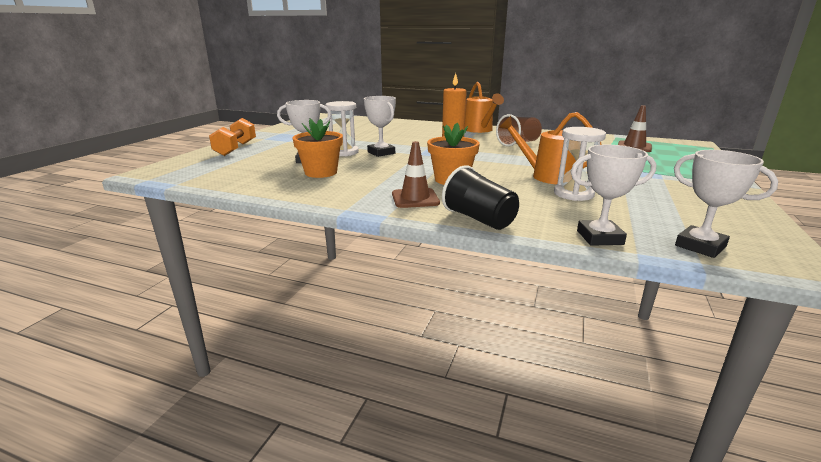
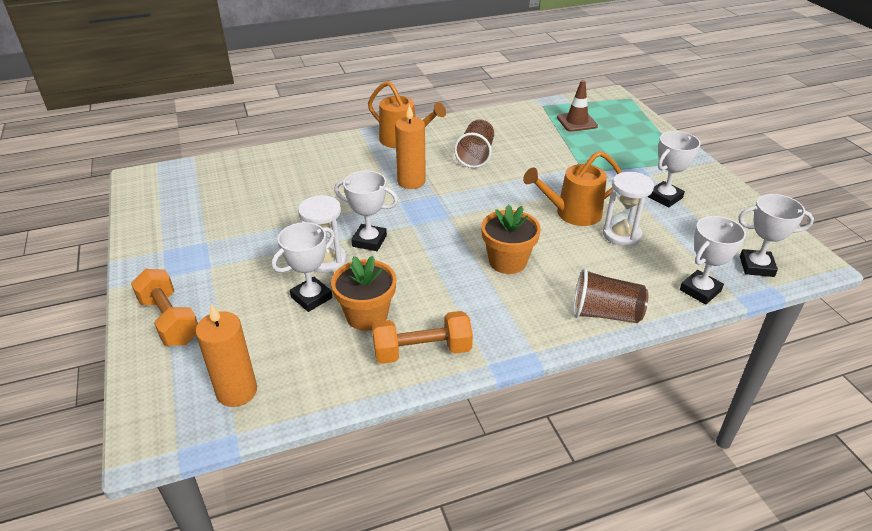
camera: 40 degrees left, 15 degrees up
(208, 173) = (237, 391): none -> orange candle
(319, 192) = (422, 351): none -> orange dumbbell
(415, 198) = (520, 311): brown traffic cone -> none
(479, 219) = (605, 314): black cup -> brown cup
(657, 190) = (665, 197): none -> white trophy

